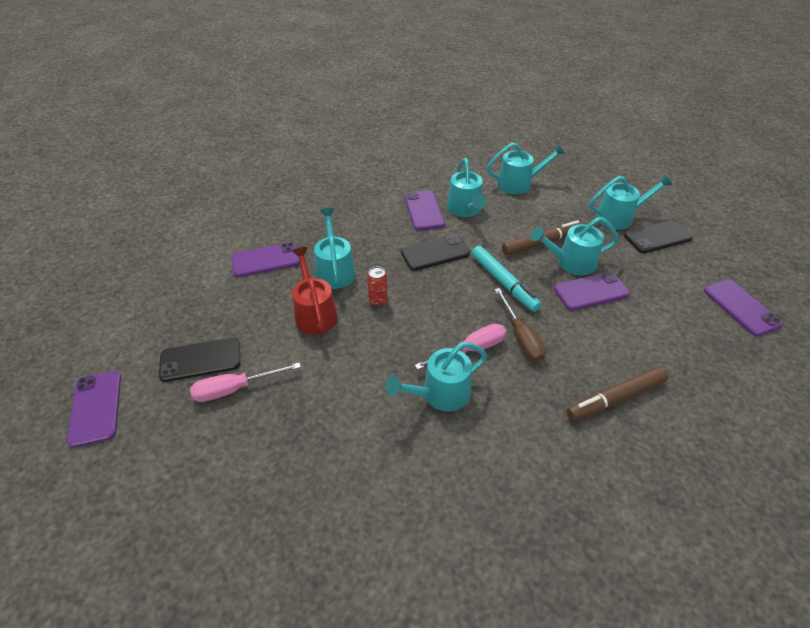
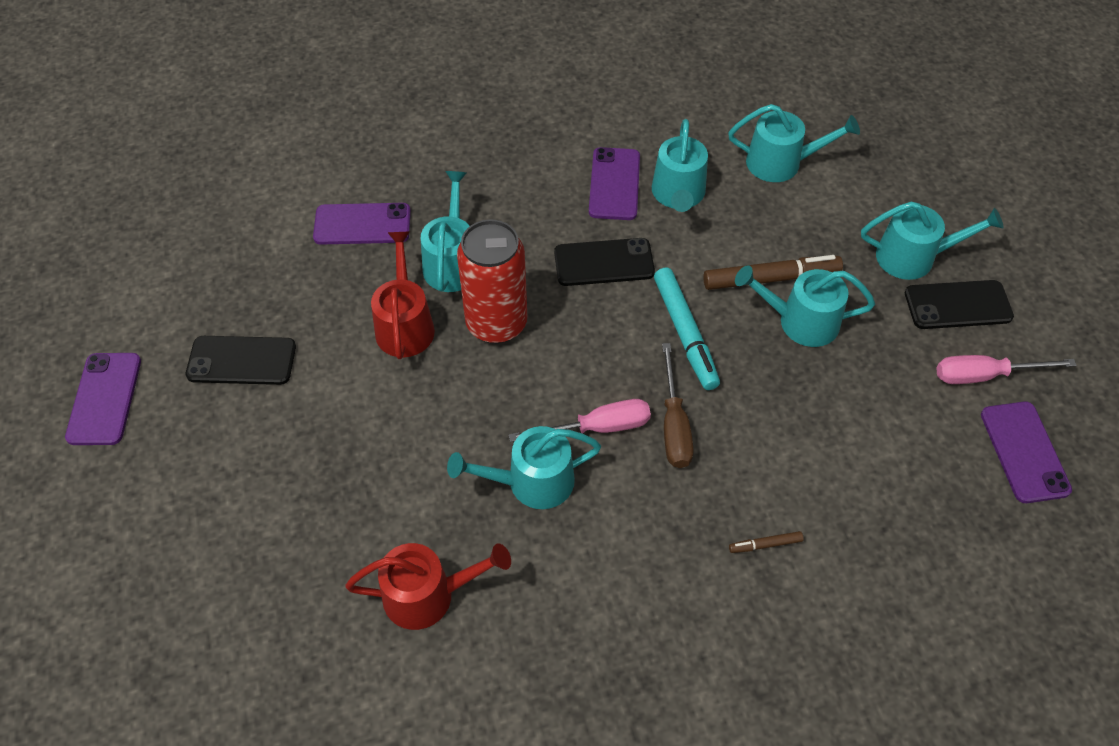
camera: 15 degrees right, 10 degrees up
(235, 389) = (274, 412): pink screwdriver -> pink screwdriver (984, 375)
(378, 301) = (496, 323): red can -> red can, size x2.27
(393, 492) = (428, 595): none -> red watering can
(591, 291) = (807, 375): purple phone -> none
(615, 398) = (765, 544): brown marker -> brown marker, size x0.46

